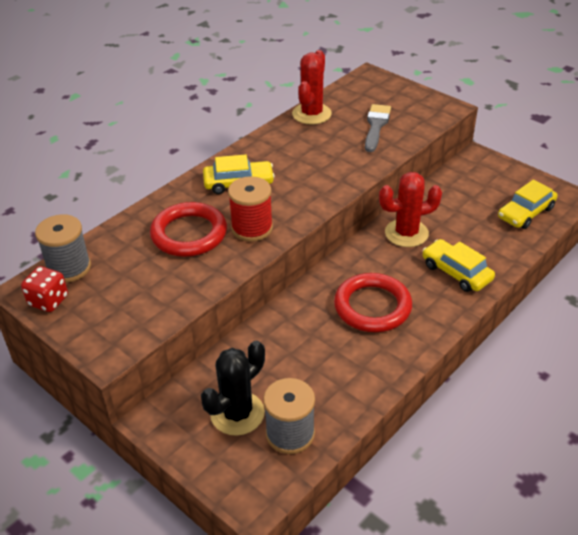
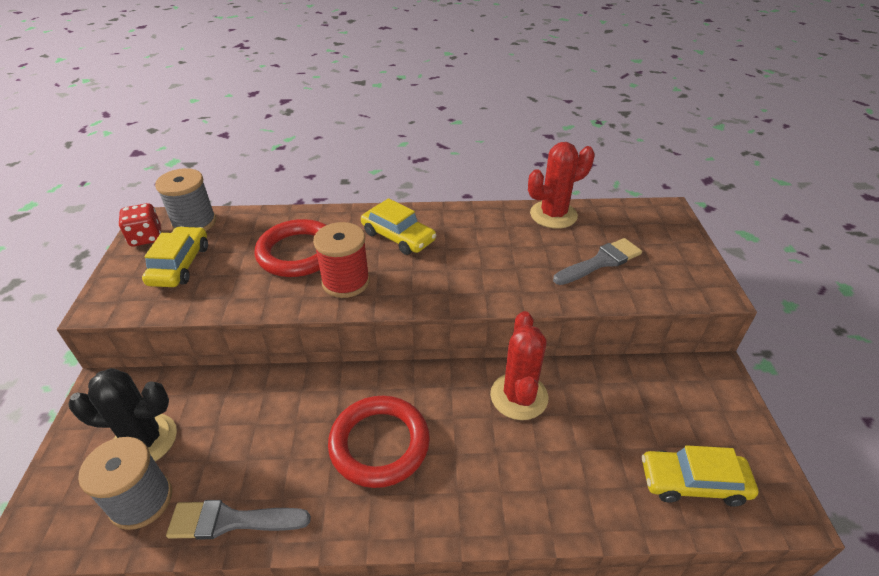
camera: 45 degrees right, 0 degrees up
(354, 397) = (231, 521): none -> grey brush
(406, 233) = (519, 396): red cactus -> red cactus turned 60 degrees clockwise
(456, 272) = (510, 482): yellow car -> yellow car (180, 265)

